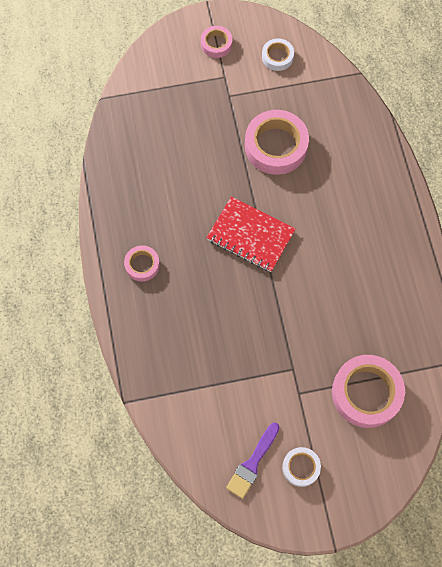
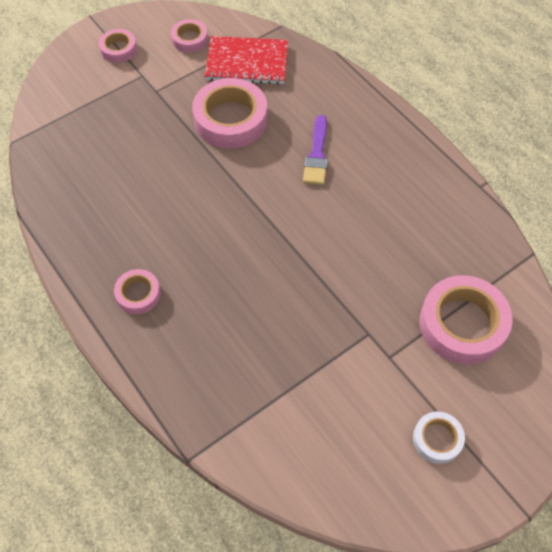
camera: 25 degrees left, 10 degrees down
(250, 235) = (248, 215): red notebook -> red notebook (247, 62)
(252, 463) = (379, 461): purple brush -> purple brush (317, 155)
(277, 57) = (190, 39): white tape -> pink tape

